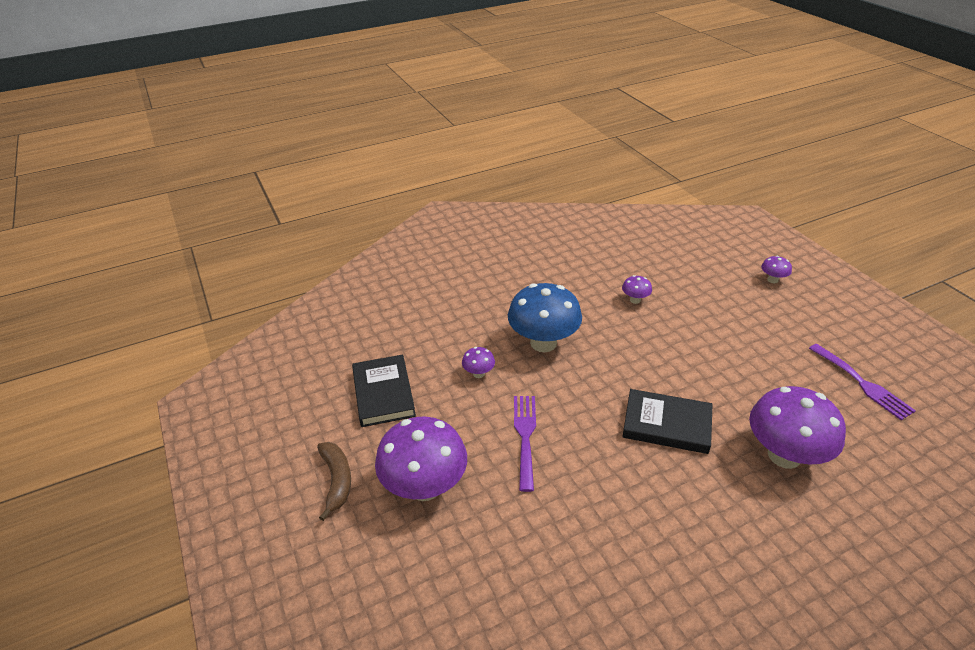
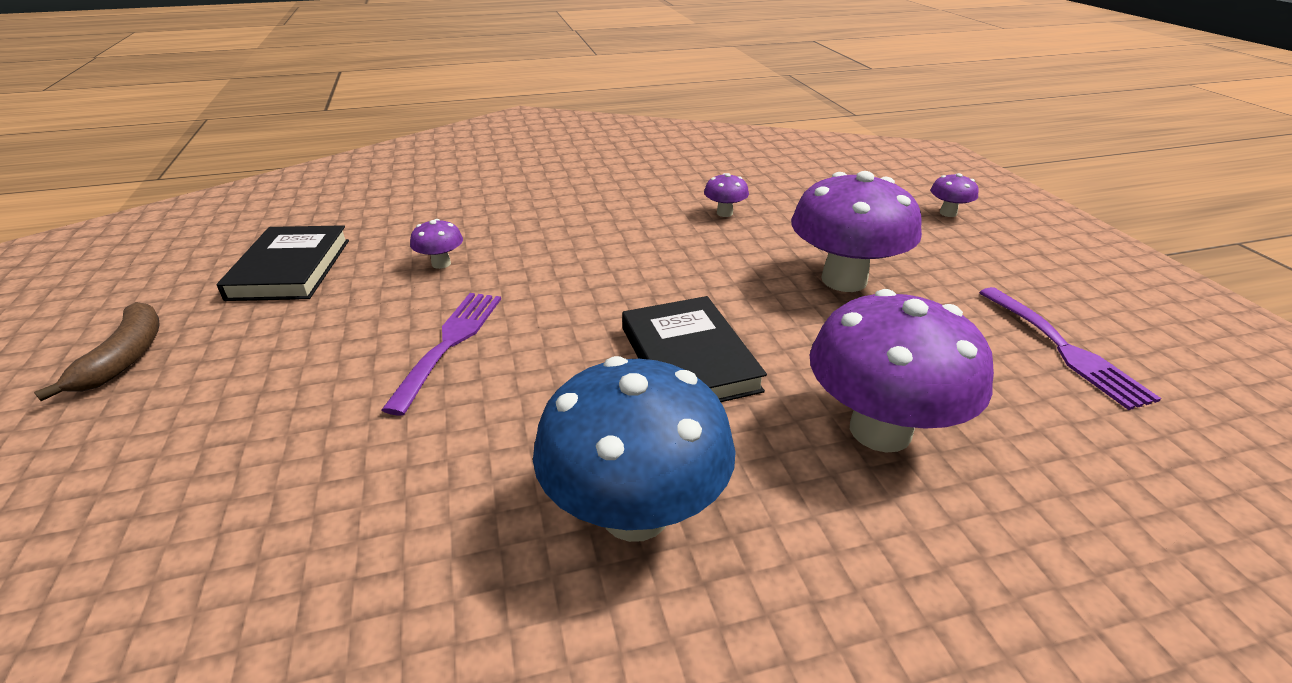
camera: 10 degrees right, 5 degrees down
(425, 487) = (243, 384): purple mushroom -> purple mushroom (844, 280)
(543, 343) = (559, 242): blue mushroom -> blue mushroom (635, 513)
(666, 424) = (688, 358): black book -> black book turned 45 degrees clockwise

